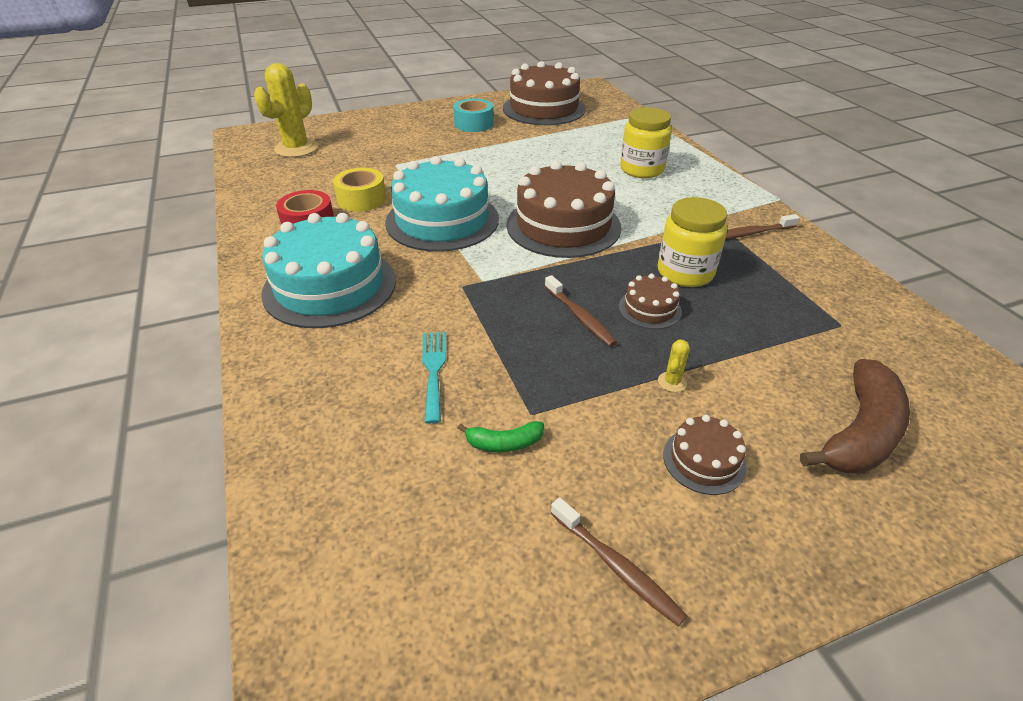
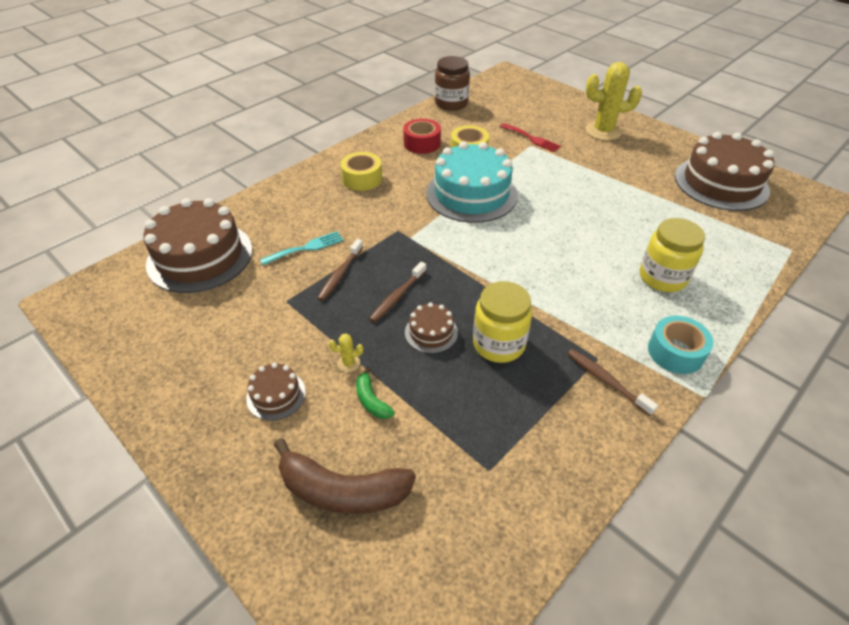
camera: 65 degrees right, 5 degrees up
(251, 182) = (451, 103): none -> brown jar
(296, 148) = (510, 99): yellow cactus -> yellow cactus (603, 131)
(330, 286) = (362, 179): turquoise cake -> yellow tape
(384, 160) = (532, 138): none -> red fork
(474, 124) = (640, 156): turquoise tape -> turquoise tape (675, 352)
(504, 443) = (257, 297): green banana -> green banana (371, 400)
(563, 226) = (515, 255): brown cake -> brown cake (200, 256)
(616, 566) = (180, 369): brown toothbrush -> brown toothbrush (340, 274)

